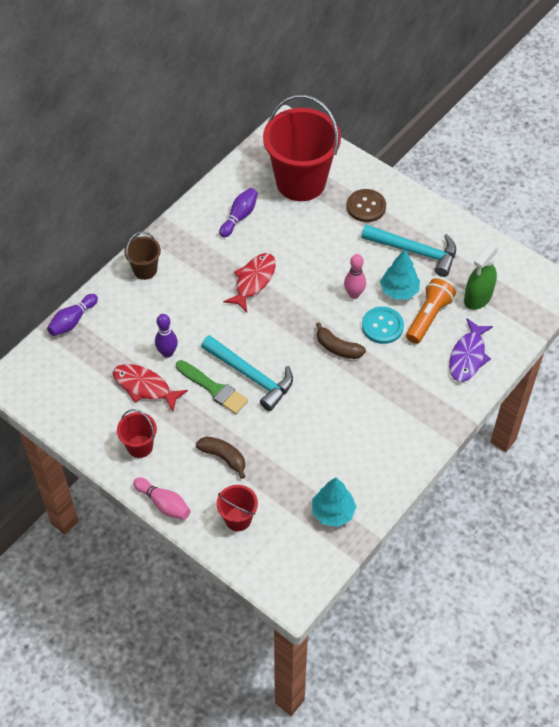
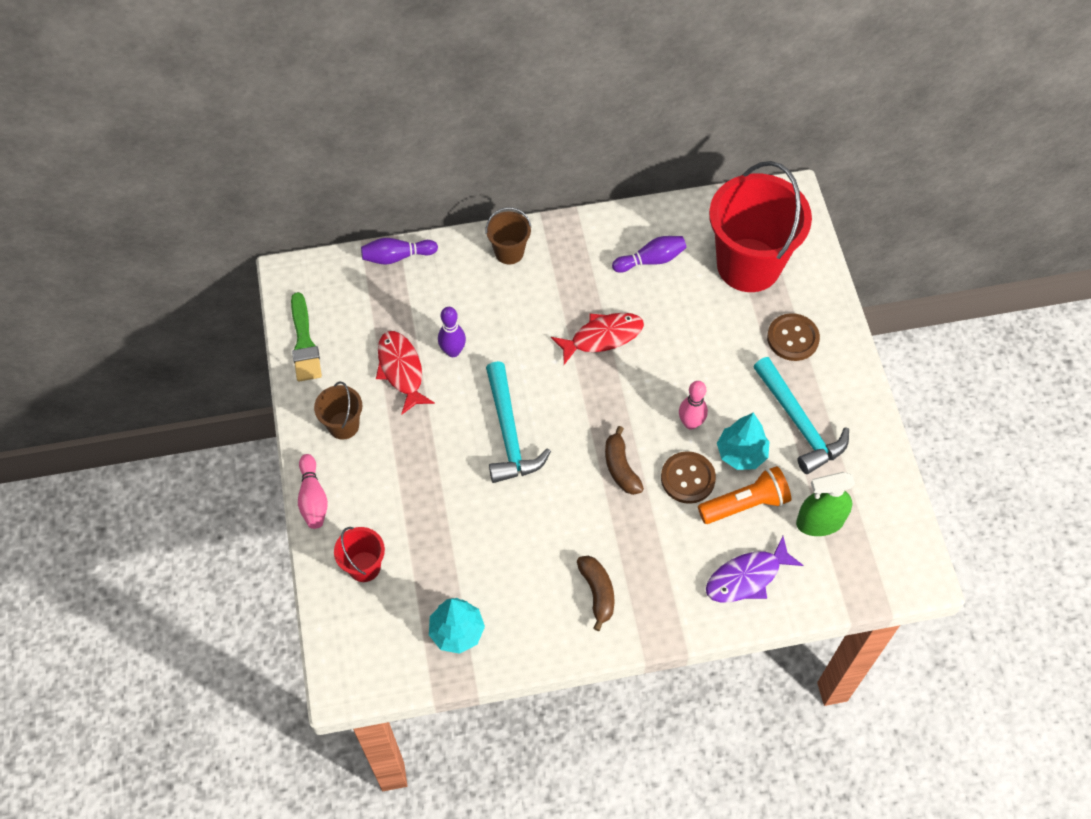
camera: 40 degrees right, 5 degrees up
(140, 446) = (343, 425): red bucket -> brown bucket
(213, 389) = (462, 419): green brush -> green brush (304, 342)
(223, 457) = (407, 495): brown banana -> brown banana (597, 592)
(382, 326) = (688, 478): turquoise button -> brown button

